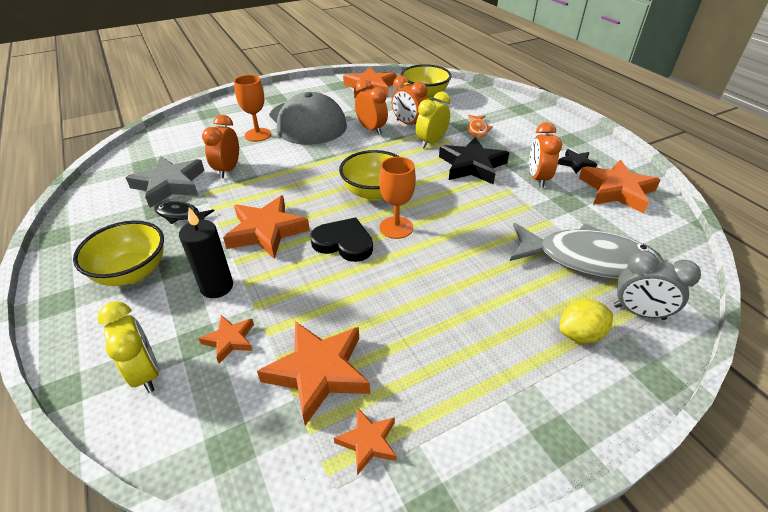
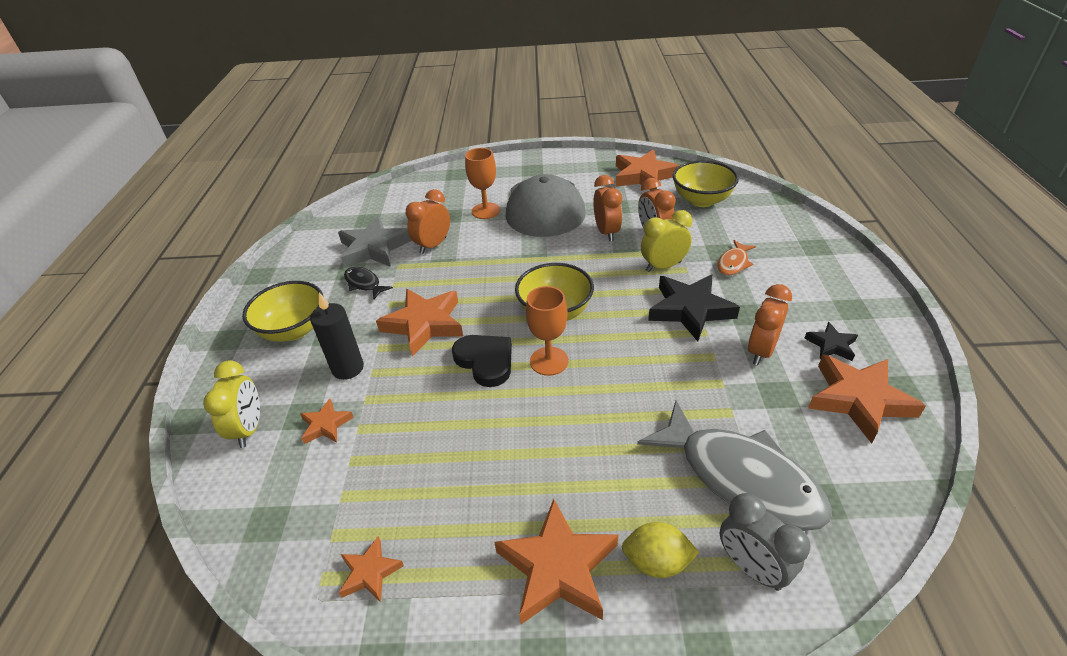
camera: 30 degrees right, 0 degrees up
(318, 372) = (375, 487): orange star -> orange star (558, 567)

